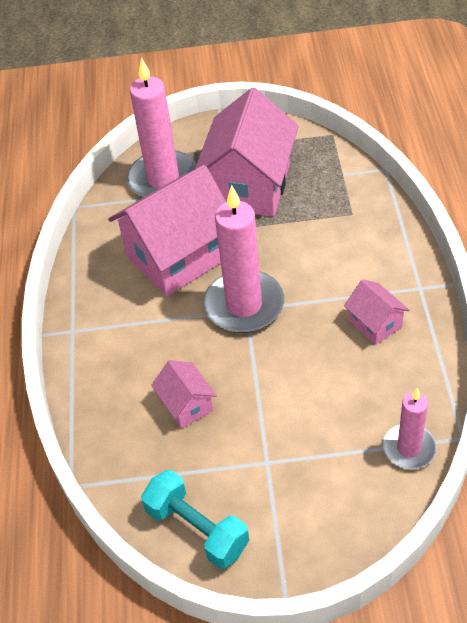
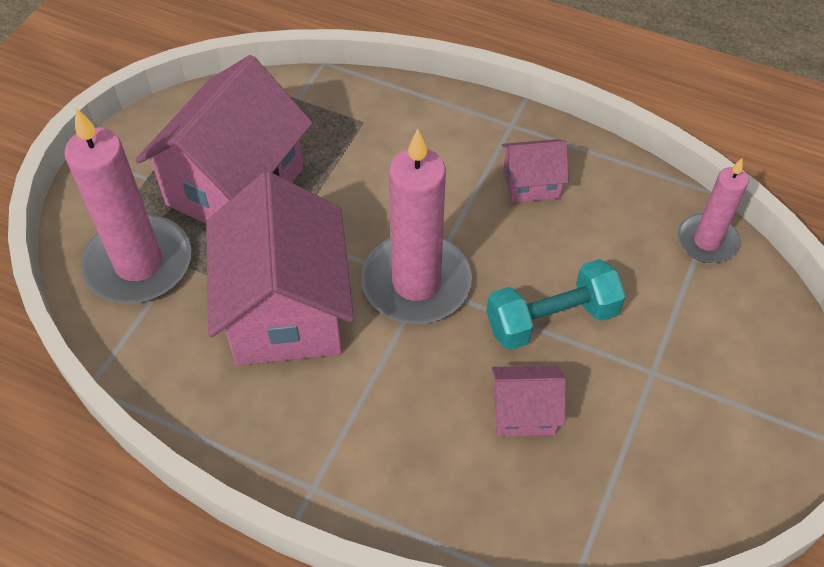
camera: 65 degrees left, 5 degrees up
(197, 529) = (705, 485): turquoise dumbbell -> turquoise dumbbell (551, 319)
(249, 186) = (235, 186): pink house -> pink house turned 75 degrees clockwise

